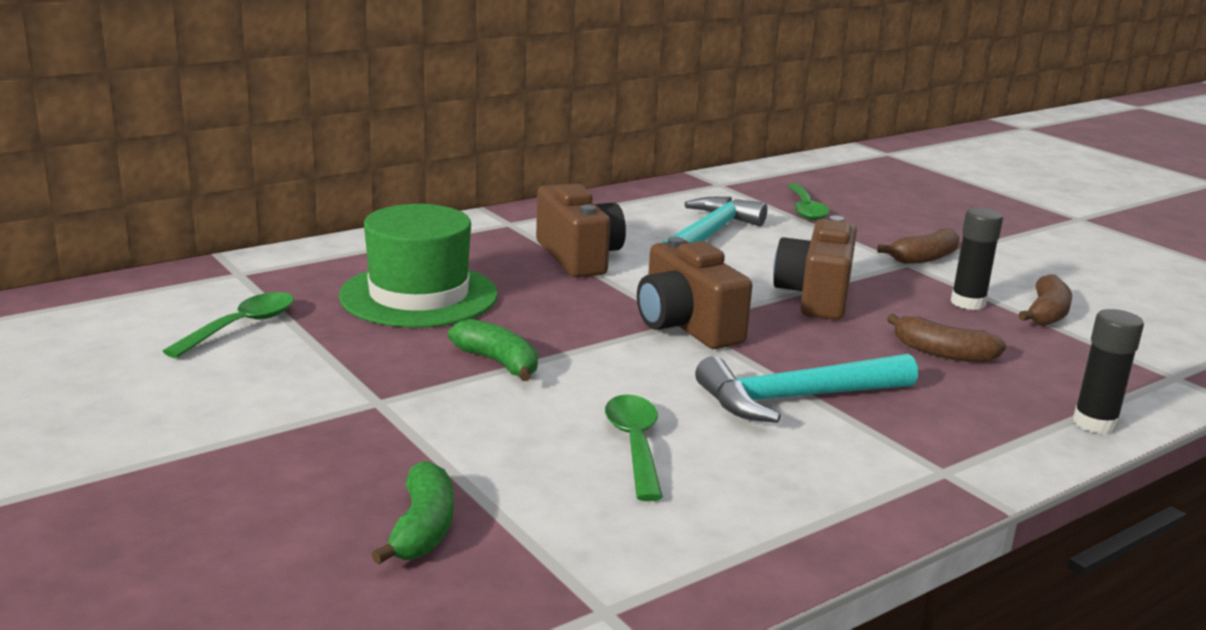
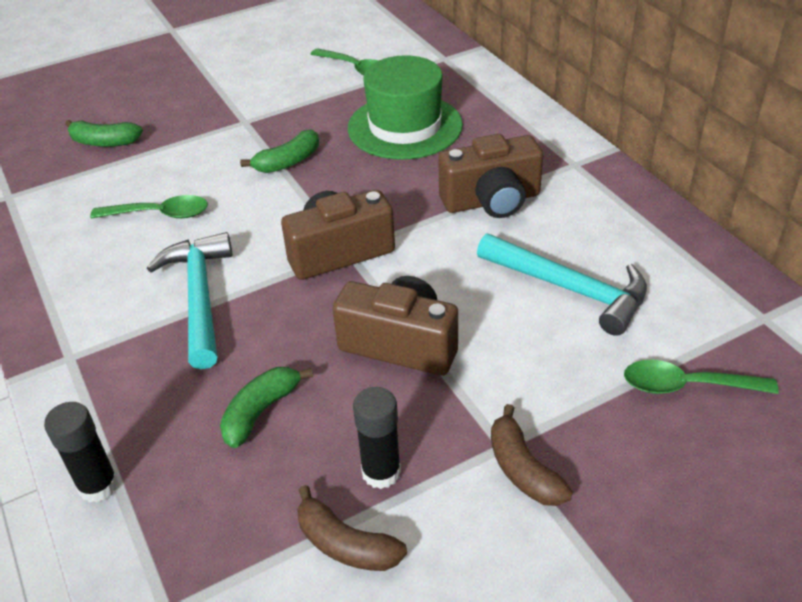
camera: 100 degrees right, 20 degrees up
(942, 353) = (260, 412): brown banana -> green banana

